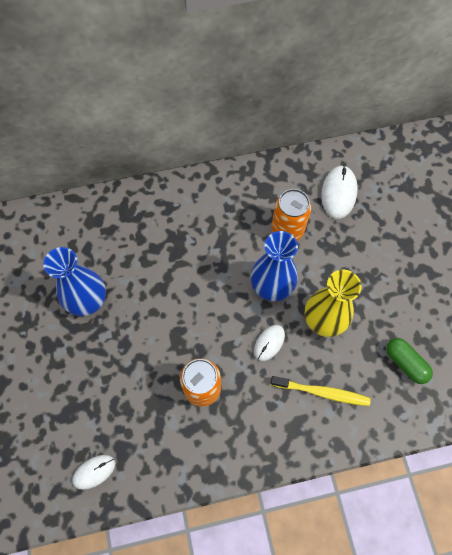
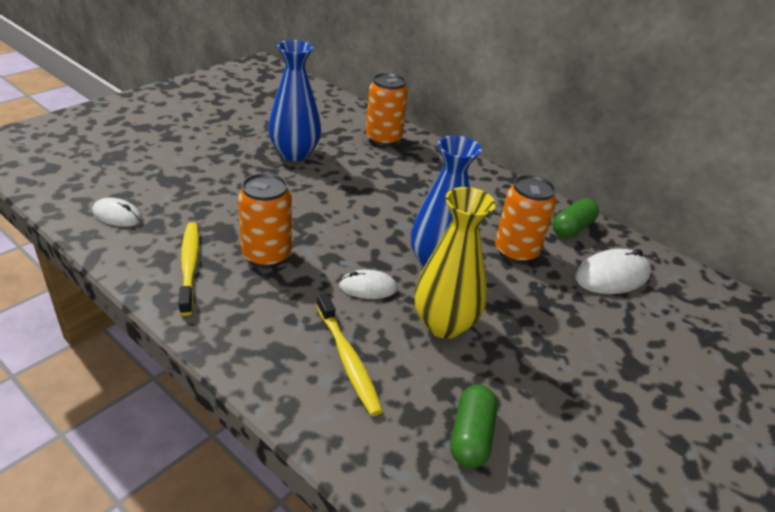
camera: 50 degrees right, 30 degrees down
(107, 221) = (383, 139): none -> orange can
(185, 445) = (189, 266): none -> yellow toothbrush
(285, 177) = (572, 228): none -> green capsule

